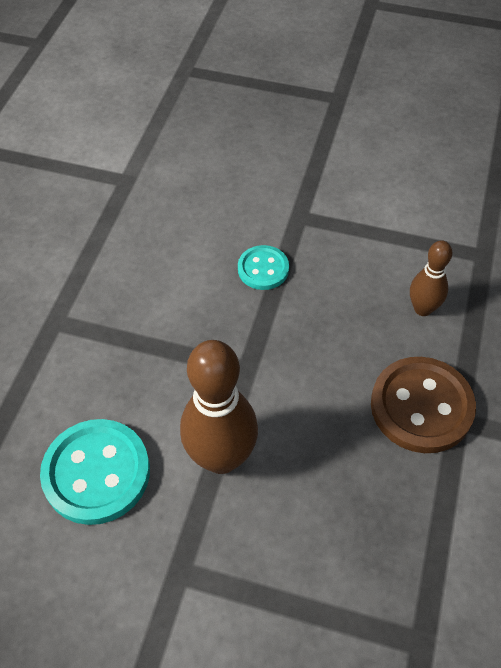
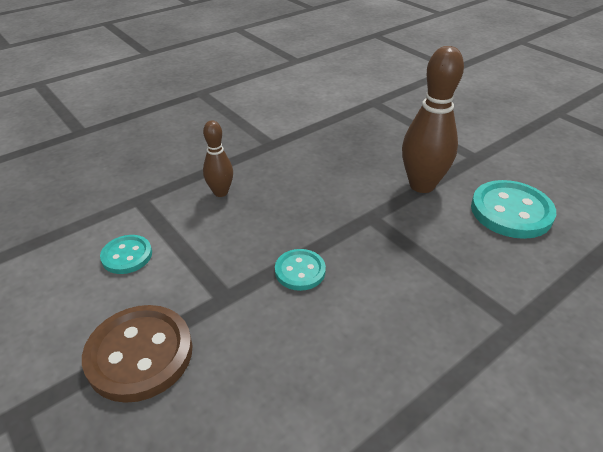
camera: 145 degrees left, 15 degrees down
(413, 203) = (127, 256): none -> turquoise button
(421, 406) = (283, 156): brown button -> brown button (140, 354)

